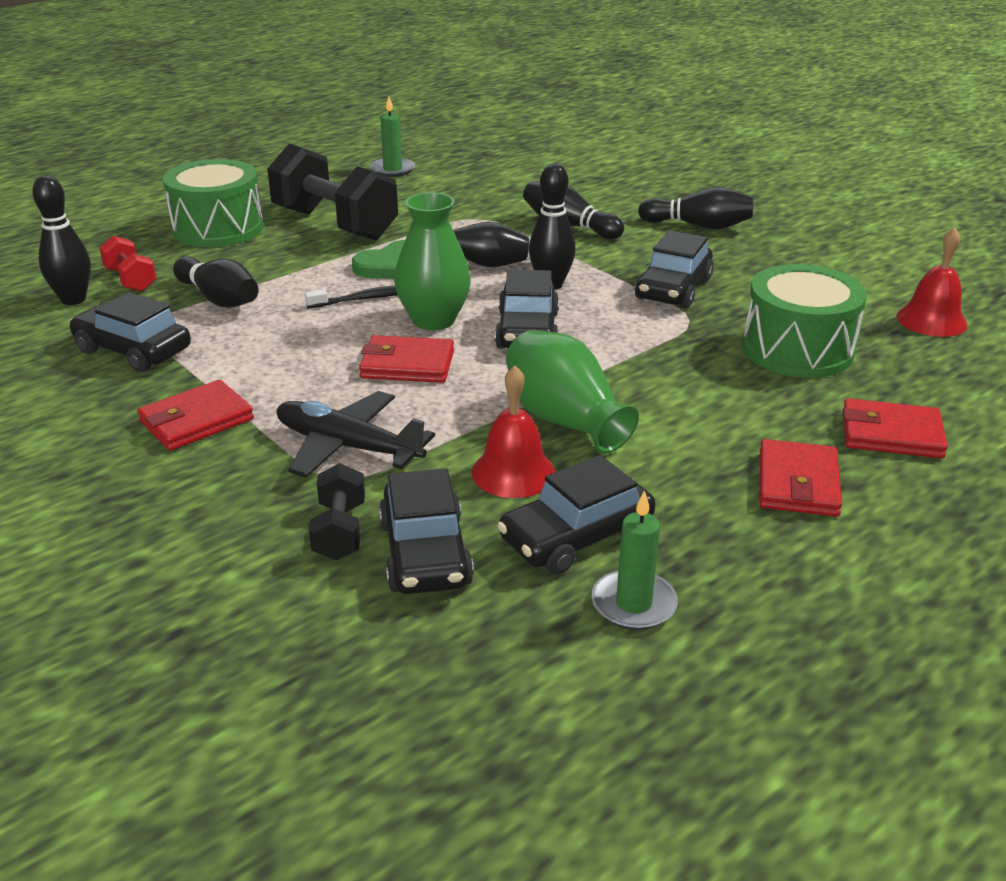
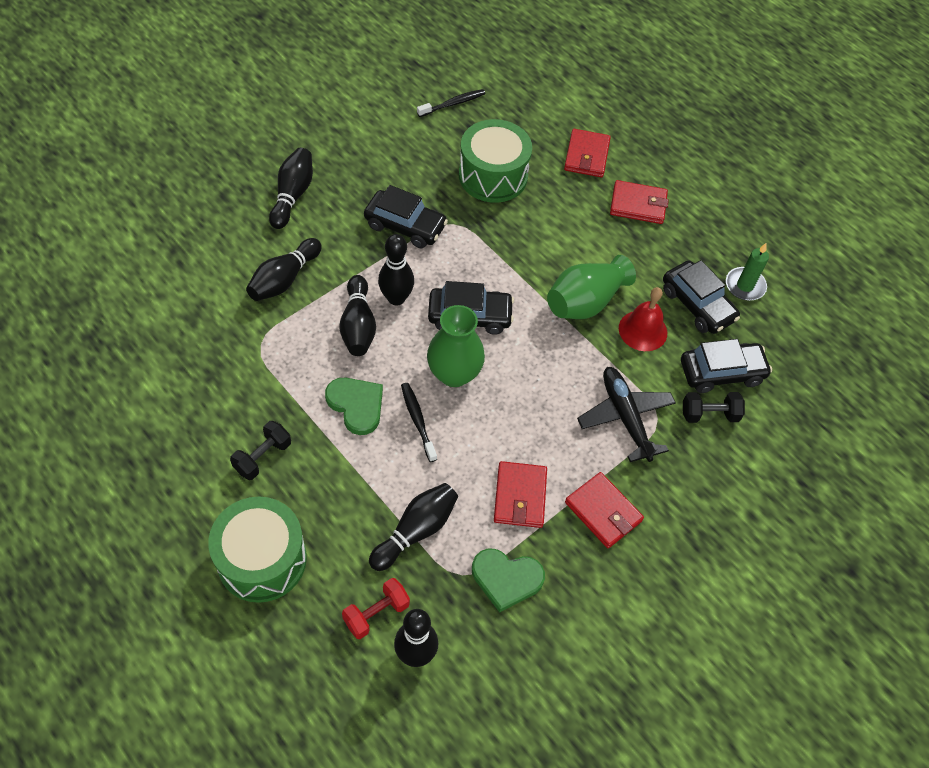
camera: 95 degrees left, 25 degrees up
(133, 350) = (506, 579): black car -> green heart
(335, 224) = (263, 457): black dumbbell -> black dumbbell, size x0.48
(348, 446) = (625, 417): black plane -> black plane turned 135 degrees clockwise
(392, 170) = (123, 416): green candle -> none
(407, 365) = (521, 388): red wallet -> red wallet (520, 496)
(931, 320) = (453, 104): red bell -> black toothbrush

